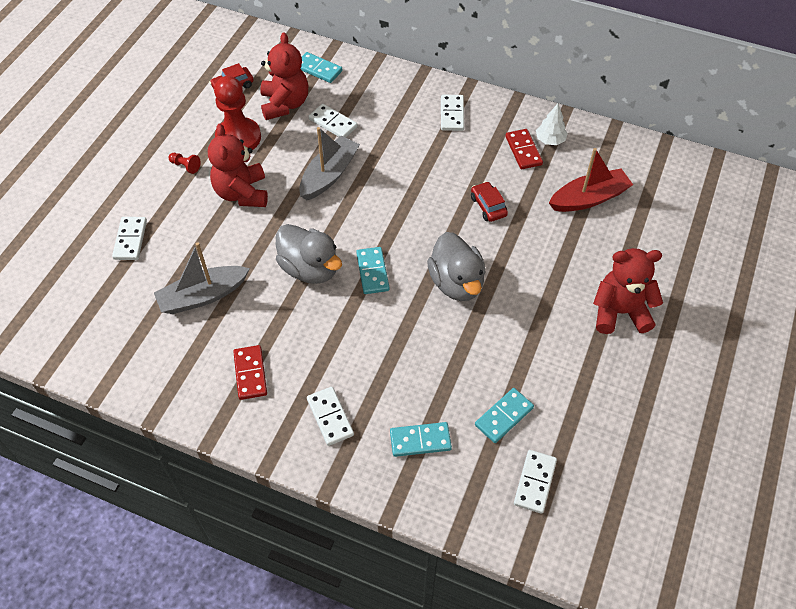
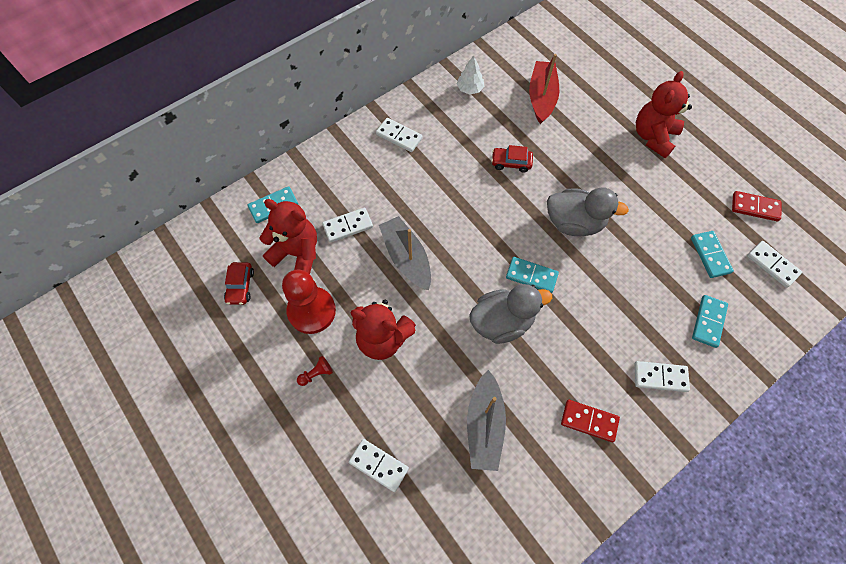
camera: 60 degrees left, 10 degrees up
(523, 151) = (469, 111): red domino -> red domino (755, 207)

